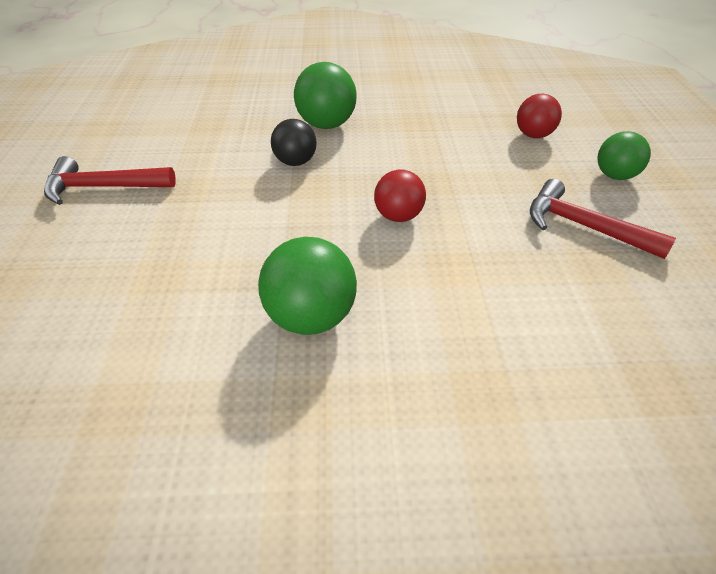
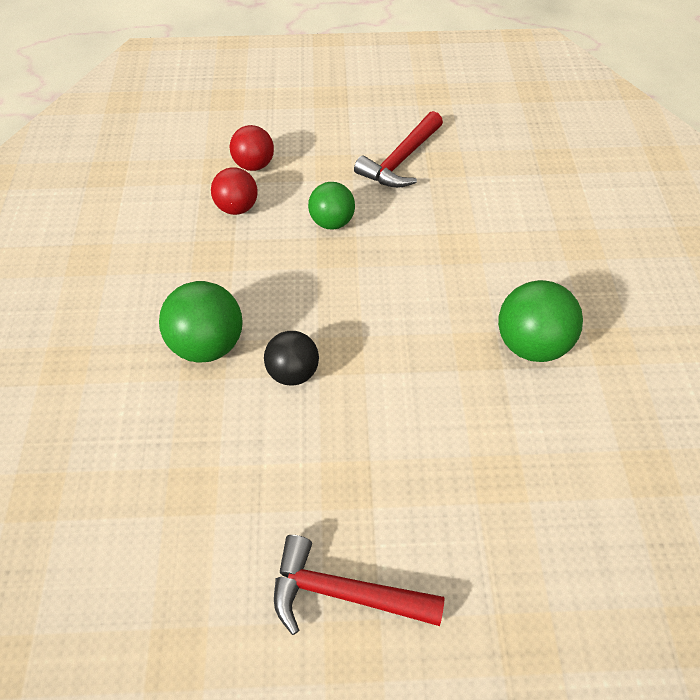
camera: 90 degrees left, 10 degrees up
(103, 187) = (344, 593): red hammer -> red hammer turned 105 degrees clockwise
(398, 216) = (392, 280): red ball -> red ball (237, 207)
(614, 175) = (328, 126): green ball -> green ball (332, 222)

